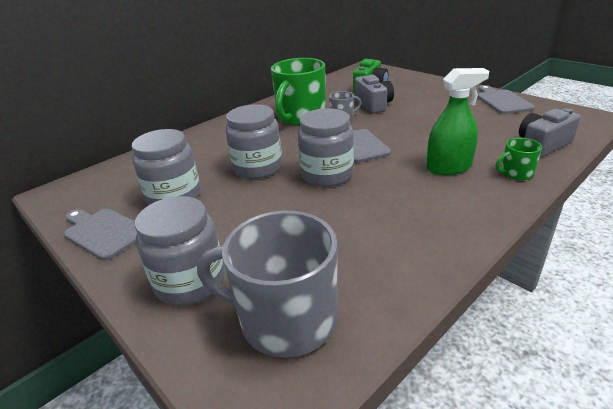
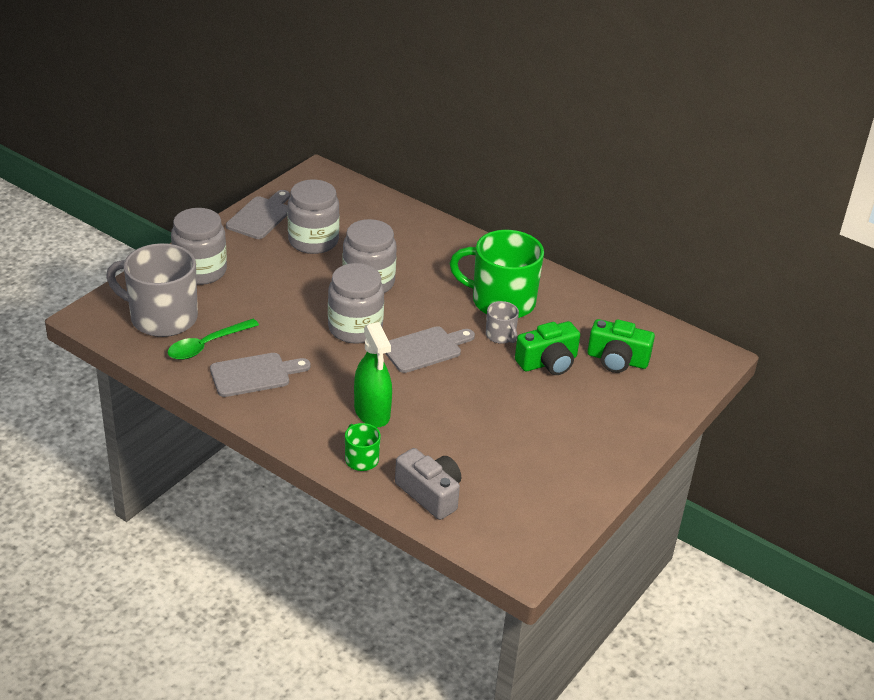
camera: 75 degrees right, 5 degrees up
(285, 319) = (162, 317): grey mug -> grey mug turned 75 degrees counterclockwise
(351, 273) = (206, 345): none -> green spoon
(373, 104) = (548, 362): grey camera -> green camera
(502, 101) = (574, 485): grey cutting board -> grey cutting board (254, 374)

